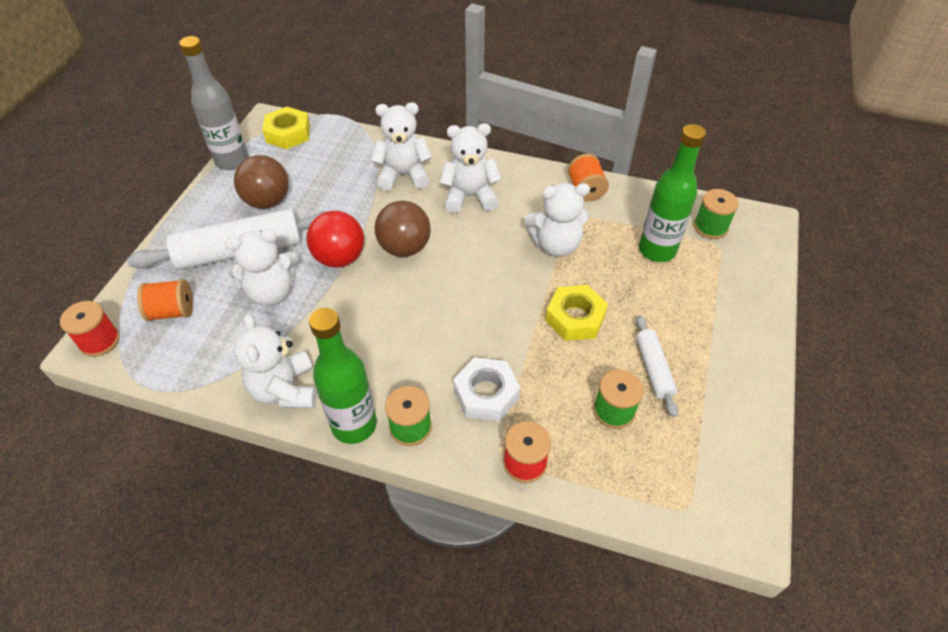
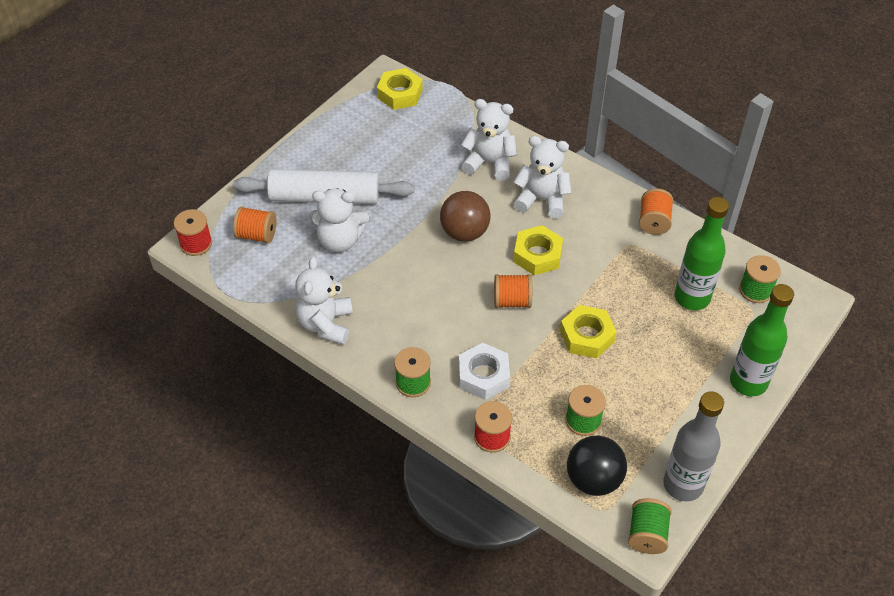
camera: 20 degrees right, 0 degrees up
(232, 161) = (342, 109): grey bottle -> grey bottle (683, 484)
(267, 201) = (361, 157): brown ball -> none
(340, 258) = (405, 226): red ball -> none
(354, 425) = (370, 368): green bottle -> green bottle (748, 382)
(482, 304) = (512, 301): none -> orange spool
(489, 250) = (537, 255): none -> yellow nut
(556, 245) = (600, 267): white teddy bear -> none
(653, 369) = (634, 398): white rolling pin -> none
(657, 476) = (593, 479): none -> black ball
(744, 522) = (647, 534): none -> green spool

